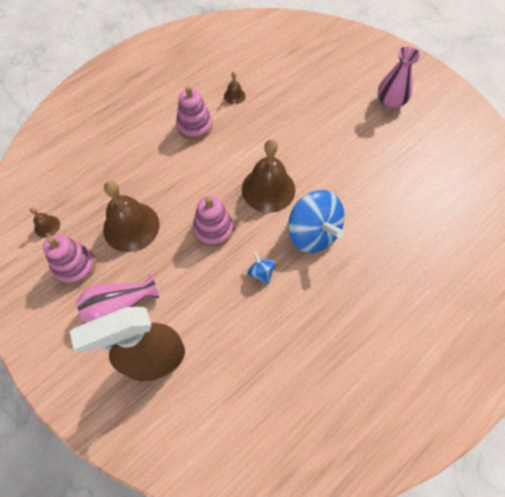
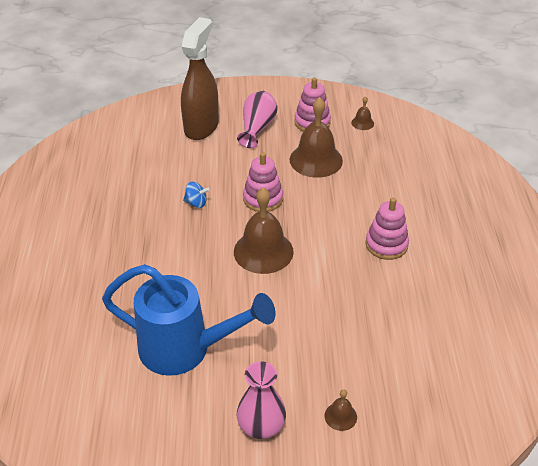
camera: 130 degrees right, 20 degrees down
(234, 96) = (401, 295): brown bell -> brown bell (340, 416)
(312, 233) = (191, 251): blue spinning top -> none
(388, 169) = (186, 350): none -> blue watering can

